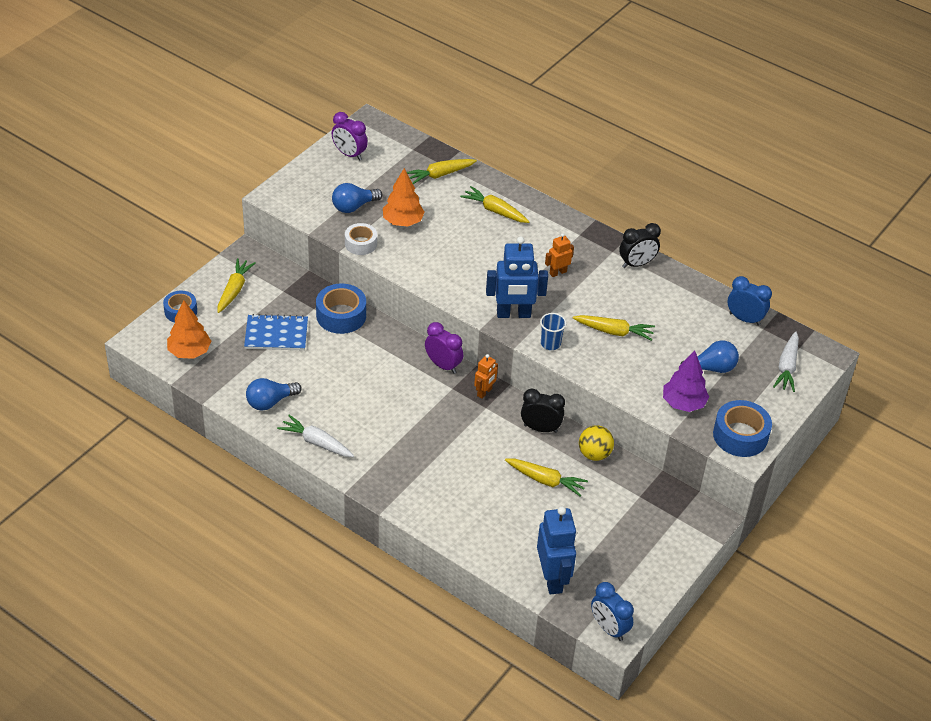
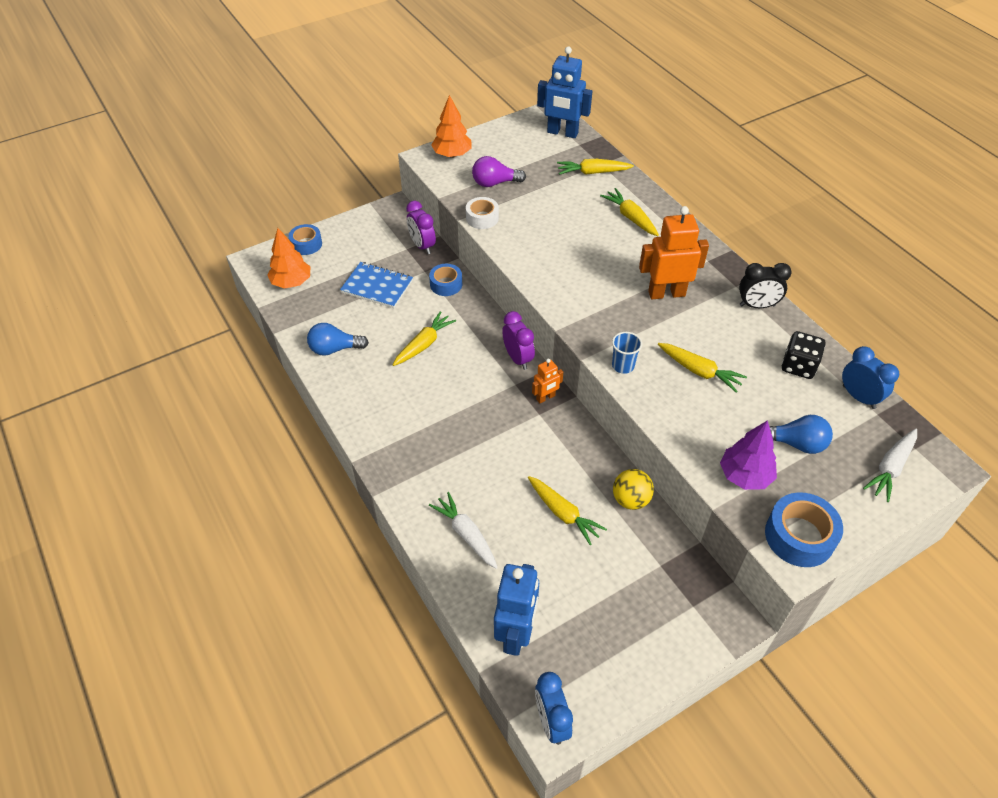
camera: 25 degrees right, 5 degrees up
(234, 290) = (363, 237): yellow carrot -> yellow carrot (423, 344)
(317, 442) = (354, 402): white carrot -> white carrot (466, 534)
(341, 315) = (446, 284): blue tape -> blue tape, size x0.65
(349, 154) = (517, 136): purple clock -> purple clock (422, 246)
(354, 207) = (495, 183): blue light bulb -> purple light bulb
(403, 221) = (534, 207): orange tree -> orange tree (452, 154)
(513, 314) = (598, 324): blue robot -> blue robot (562, 133)
(540, 428) = (585, 453): black clock -> none
(558, 272) = (666, 293): orange robot -> orange robot, size x1.90
(689, 306) = (798, 366): none -> black dice

